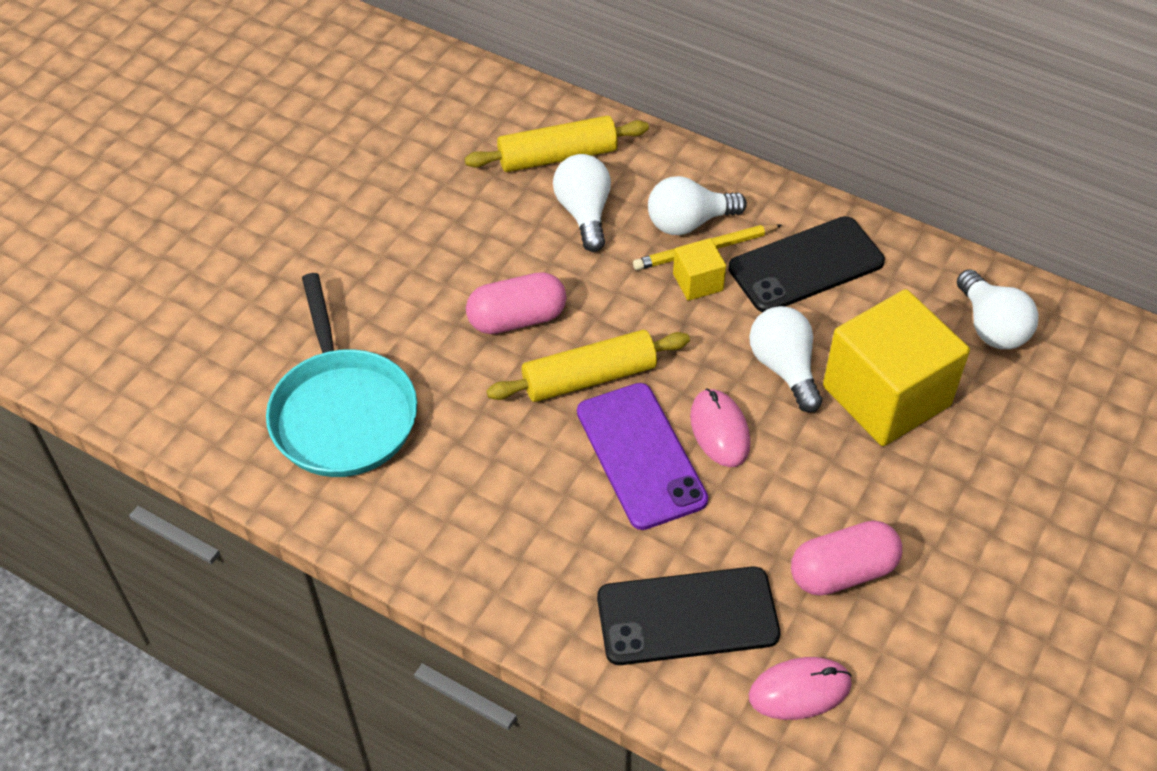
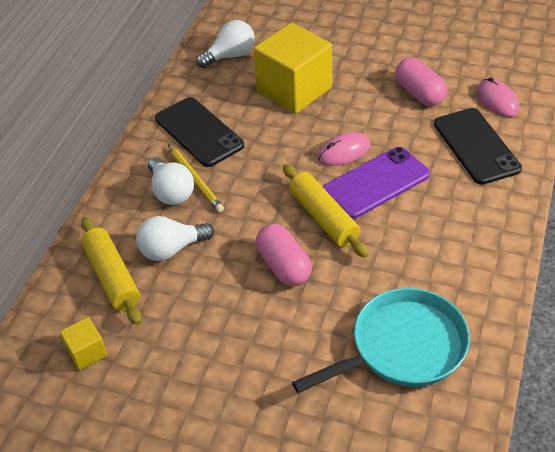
camera: 100 degrees left, 5 degrees down
(698, 282) = (225, 179): yellow cube -> yellow cube (87, 352)
(784, 368) = (286, 131): white light bulb -> none

